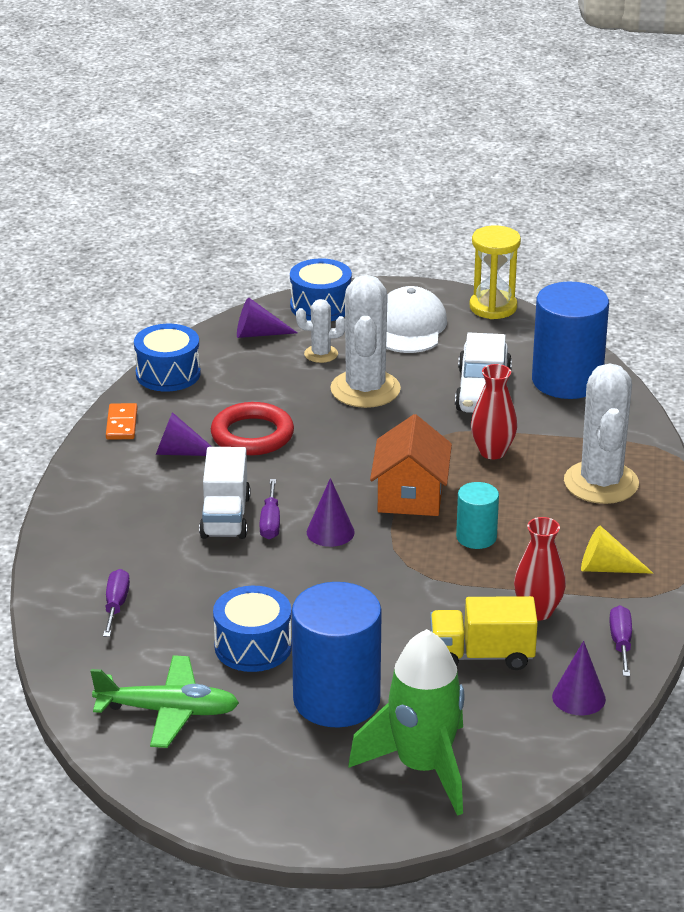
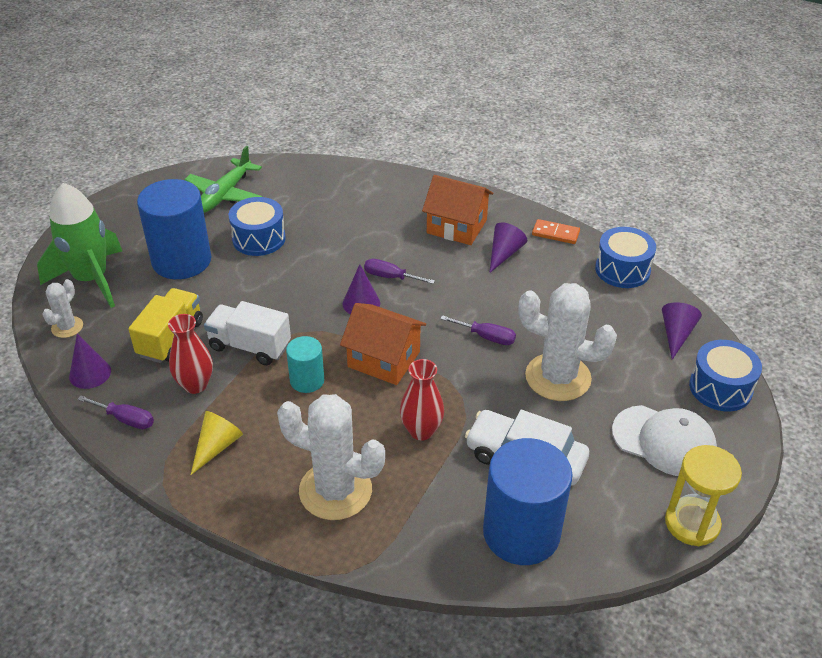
camera: 110 degrees right, 10 degrees up
(116, 605) = (339, 194): purple screwdriver -> purple screwdriver (486, 337)
(143, 495) = (456, 226): none -> orange house
(225, 517) = (409, 257): white truck -> white truck (250, 346)
(252, 435) = (512, 294): red ring -> none
(321, 354) = (629, 365): white cactus -> white cactus (67, 327)

